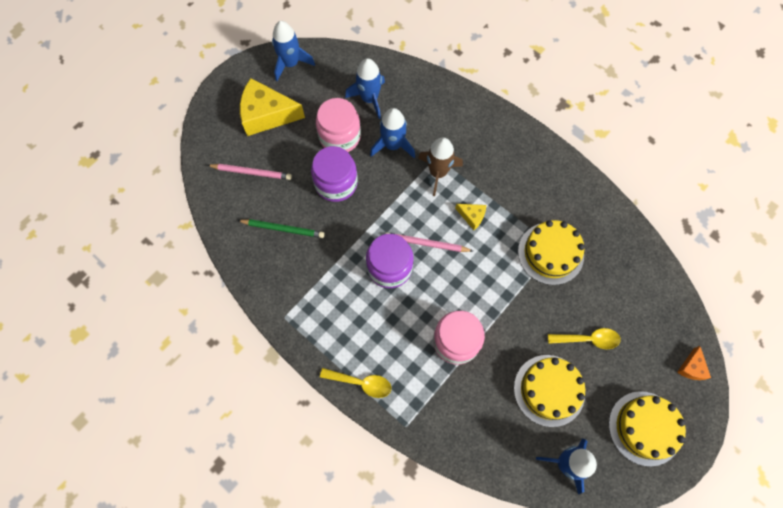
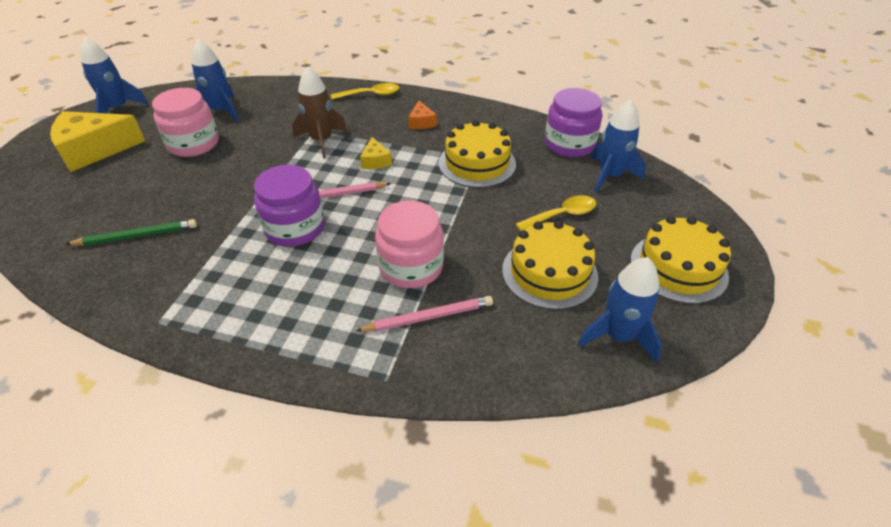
camera: 25 degrees left, 25 degrees down
(251, 172) = (81, 199): pink pencil -> pink pencil (428, 317)
(336, 183) = (200, 179): purple jar -> purple jar (569, 144)
(361, 383) = (299, 354): yellow spoon -> yellow spoon (371, 95)
(393, 145) = (260, 135): blue rocket -> blue rocket (610, 176)
(472, 216) = (375, 161): yellow cheese -> yellow cheese turned 75 degrees clockwise
(691, 367) = (682, 202): orange cheese -> orange cheese (421, 122)

